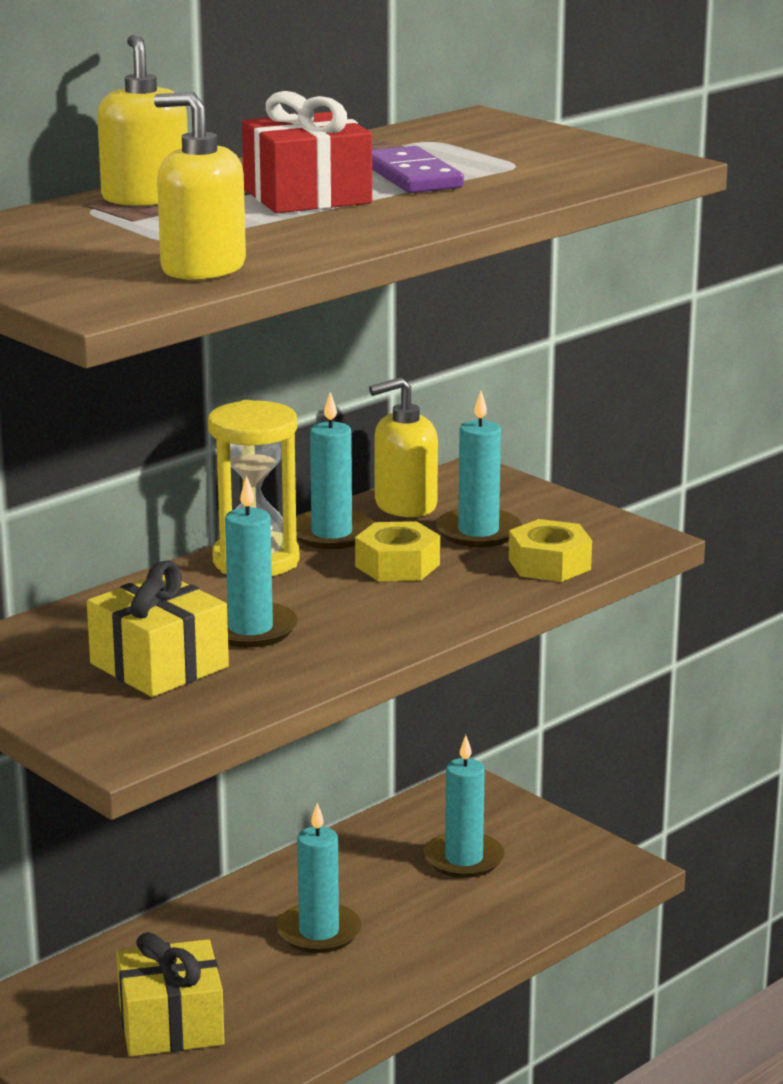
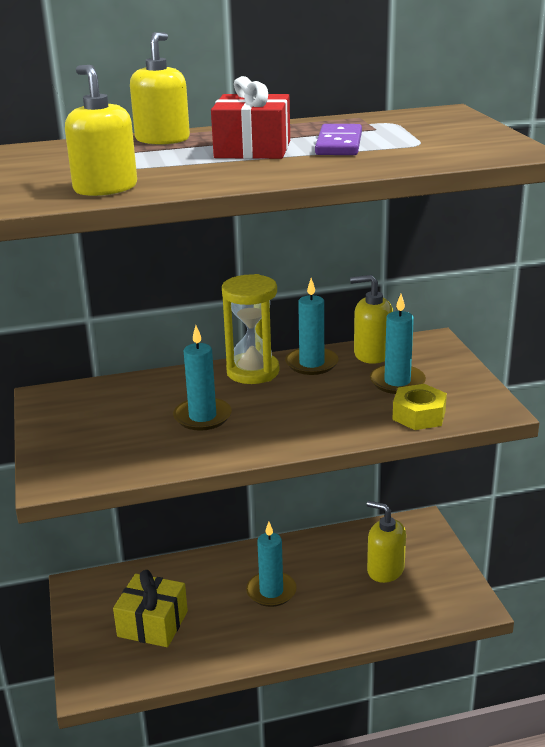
camera: 30 degrees right, 5 degrees up
(159, 665) = (131, 428): yellow gift -> none
(397, 565) = (327, 394): yellow nut -> none
(463, 859) = (385, 570): turquoise candle -> yellow soap dispenser

